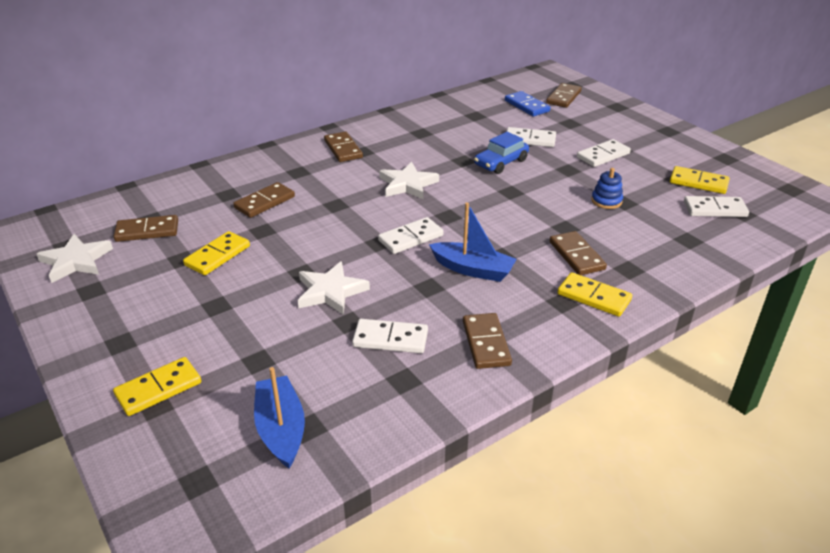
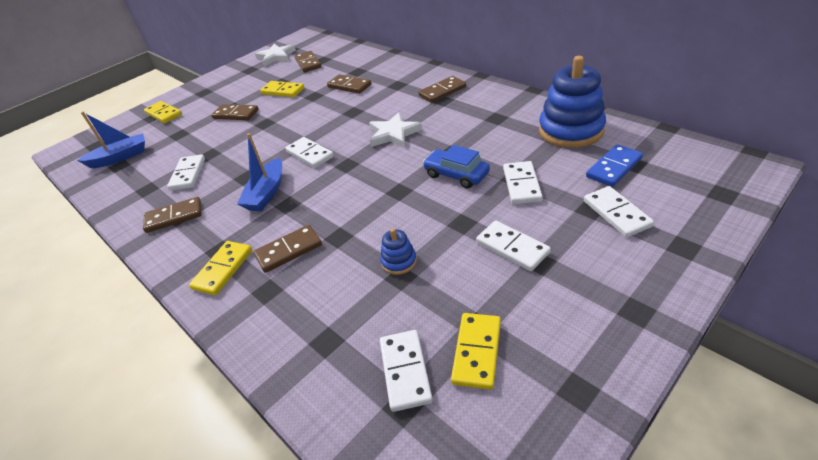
camera: 85 degrees right, 5 degrees up
(330, 291) = (242, 139): white star -> none
(467, 109) = (571, 130): none -> blue stacking toy
(563, 97) = (668, 192): brown domino -> brown domino (236, 114)
(579, 116) = (616, 213): none -> white domino

